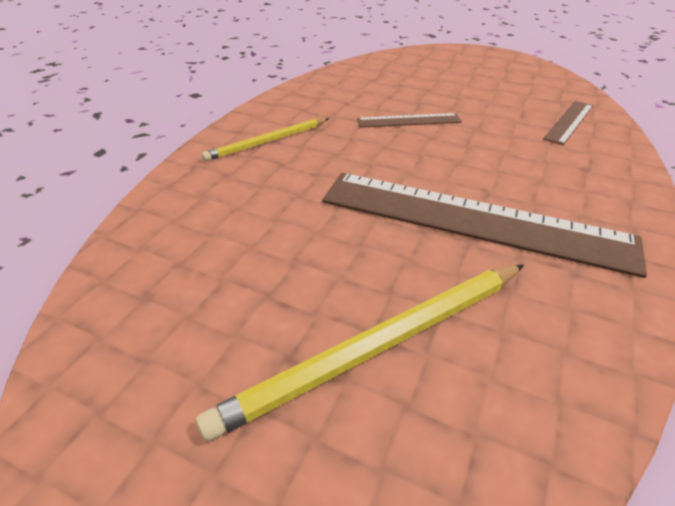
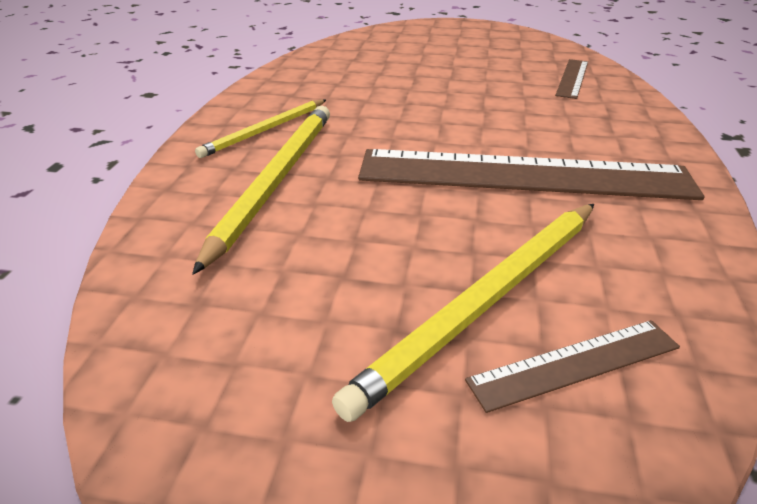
camera: 15 degrees left, 5 degrees down
(255, 191) = (276, 180): none -> yellow pencil
(408, 120) = (412, 93): brown ruler -> brown ruler (574, 363)

